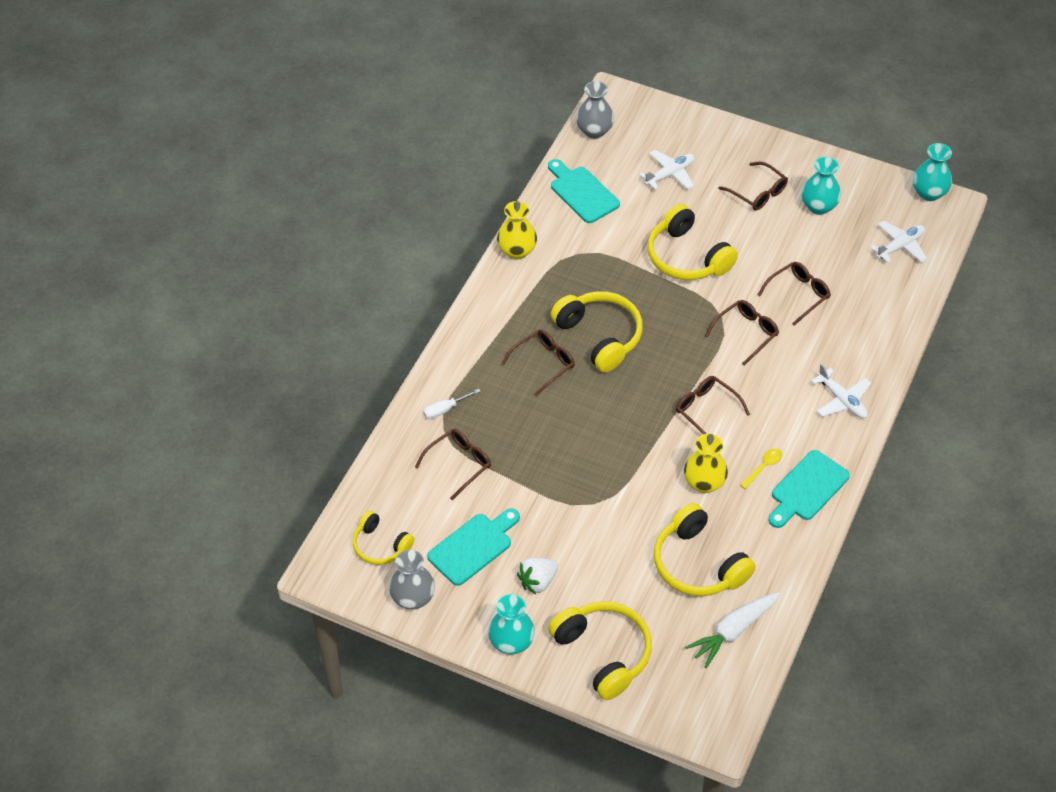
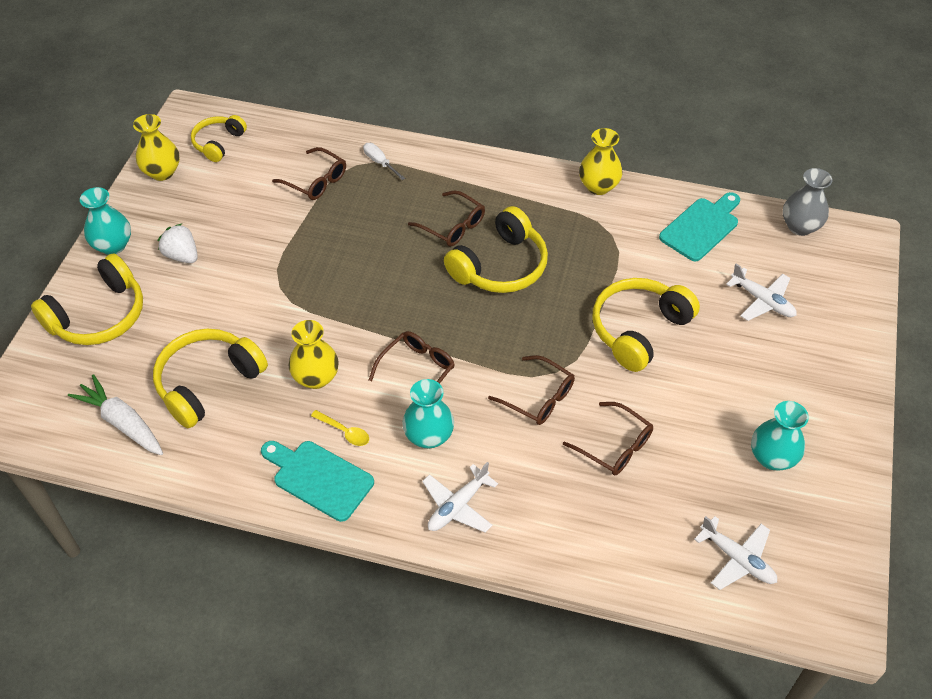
camera: 80 degrees right, 0 degrees up
(413, 598) = (162, 172): grey vase -> yellow vase
(473, 547) = (220, 204): turquoise cutting board -> none
(758, 193) = (768, 390): brown glasses -> none
(929, 193) = (852, 591): turquoise vase -> turquoise vase (429, 436)

